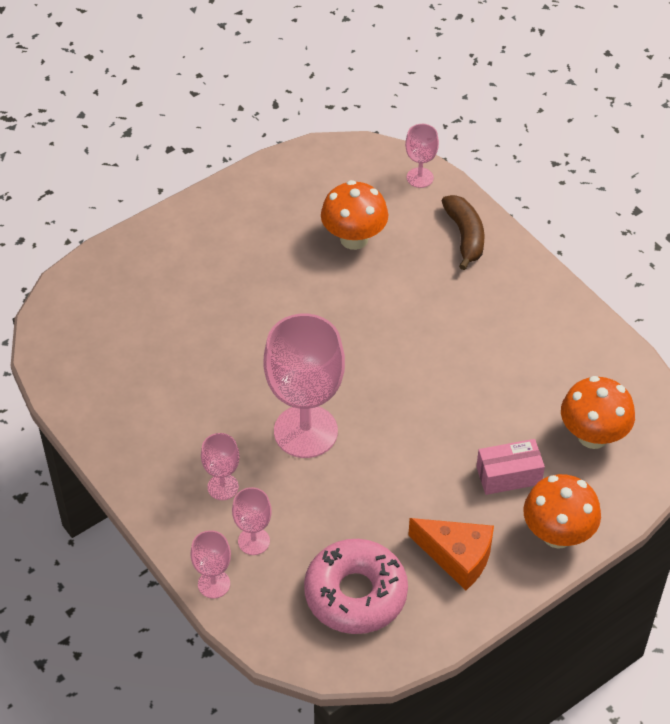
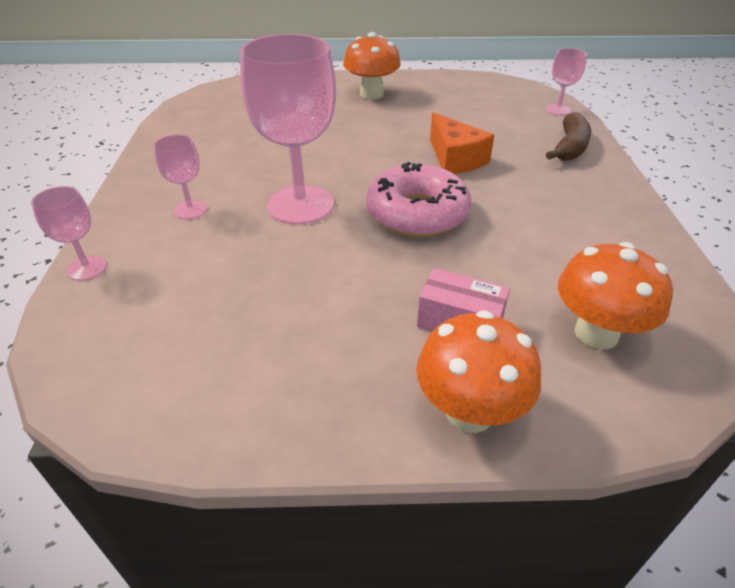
camera: 35 degrees right, 10 degrees down
(254, 541) = (160, 255): pink goblet -> none
(354, 239) = (470, 121): orange mushroom -> orange mushroom (371, 94)
(355, 594) = (185, 344): pink donut -> pink donut (417, 213)
(457, 557) = (325, 368): orange cheese -> orange cheese (455, 159)

